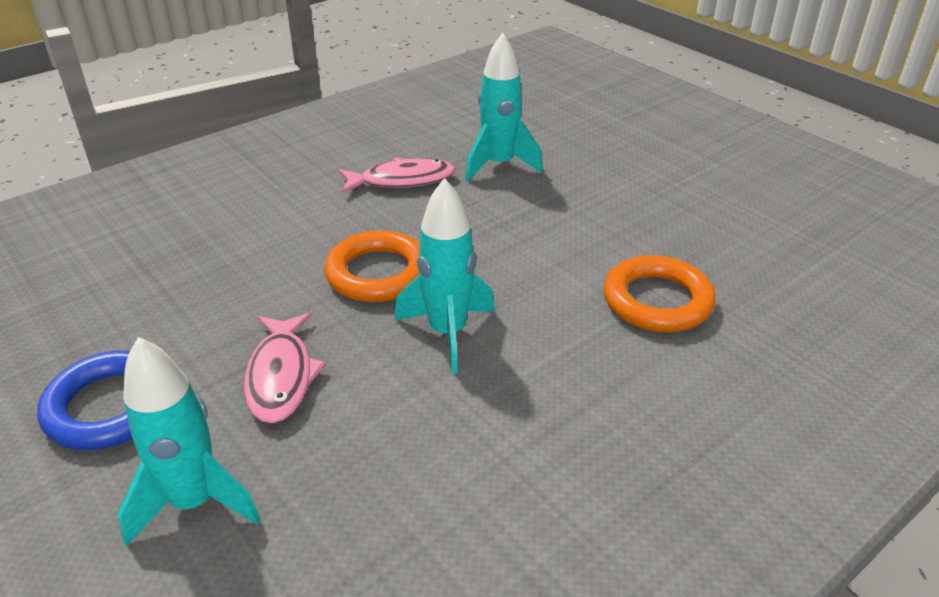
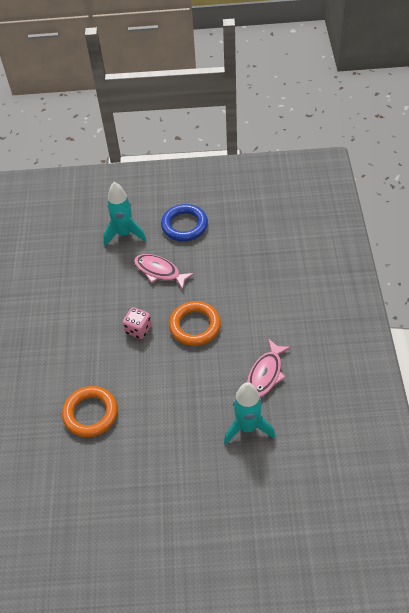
camera: 130 degrees right, 15 degrees up
(447, 333) = (138, 329): turquoise rocket -> pink dice

